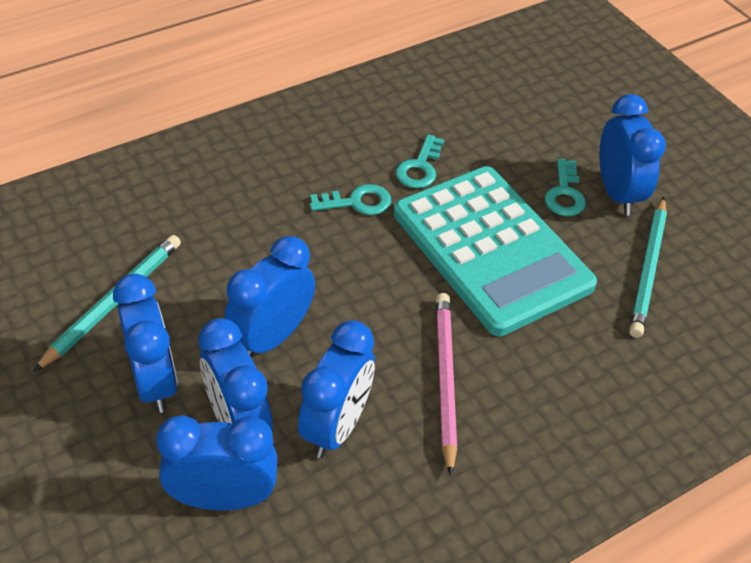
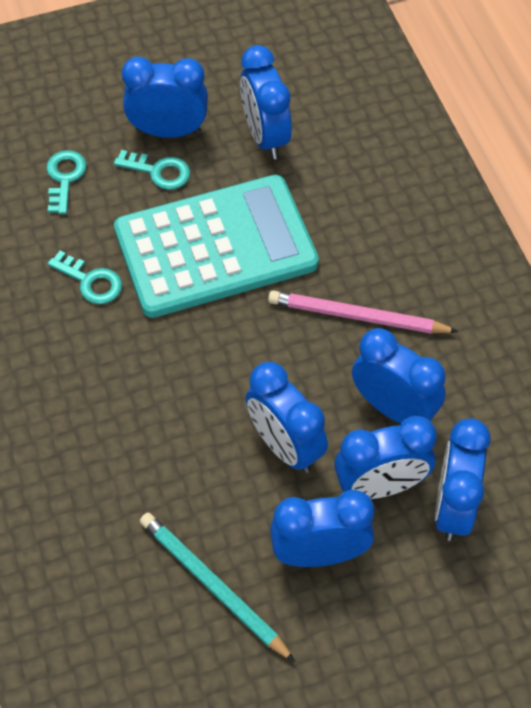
camera: 75 degrees left, 10 degrees up
(357, 202) = (125, 345): turquoise key -> turquoise key (64, 178)
(648, 269) = (265, 136): turquoise pencil -> blue clock

